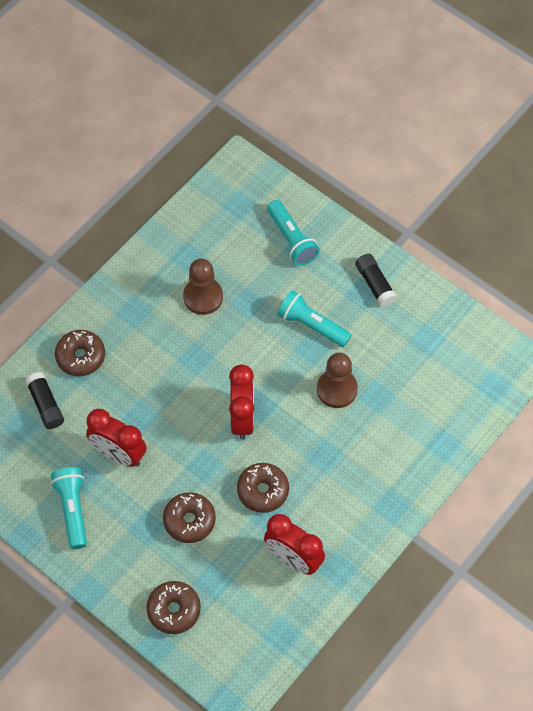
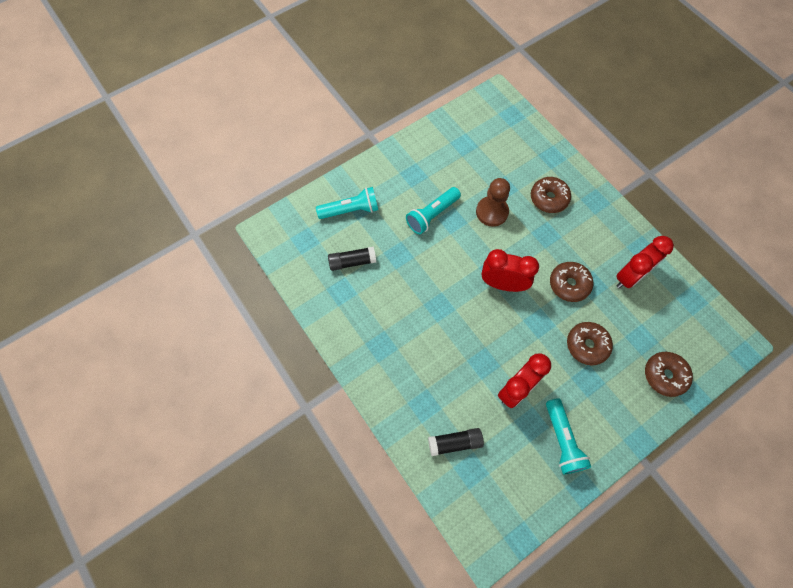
camera: 75 degrees left, 5 degrees up
(72, 510) = (562, 440): turquoise flashlight -> turquoise flashlight turned 105 degrees counterclockwise
(80, 357) = (414, 401): brown donut -> brown donut (549, 198)
(203, 297) = (383, 287): brown pawn -> none
(375, 284) = (408, 165): black glue stick -> black glue stick (352, 262)

